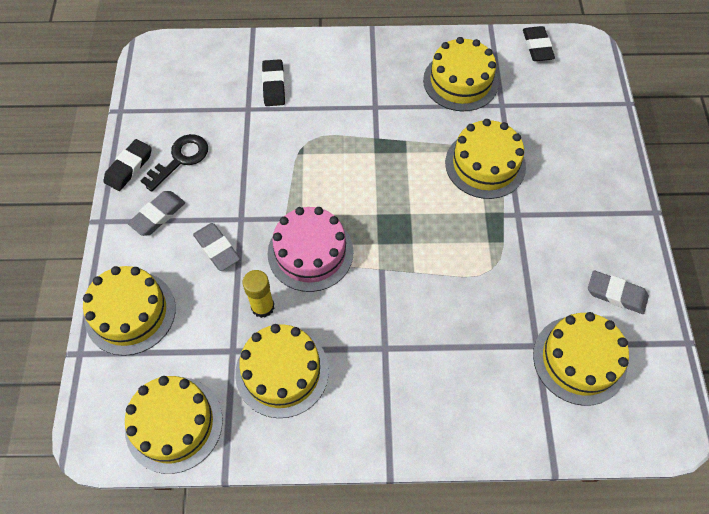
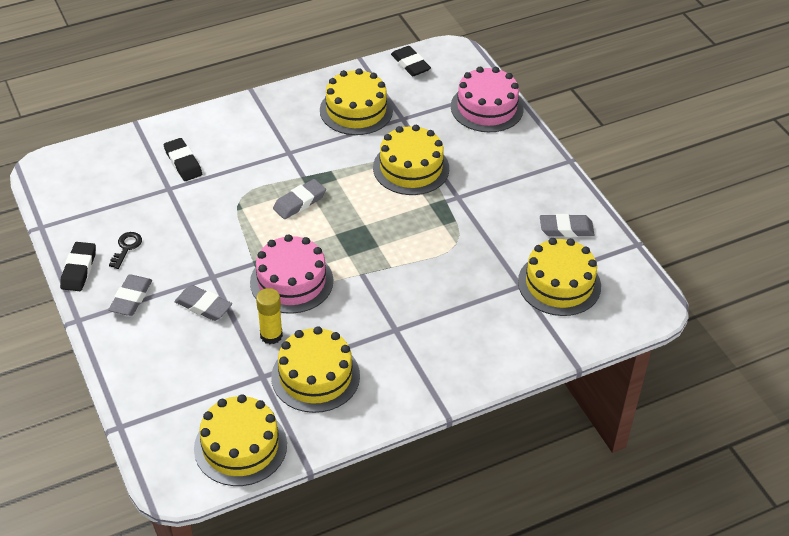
camera: 25 degrees left, 15 degrees down
(130, 312) = (150, 380): yellow cake -> none
(180, 159) = (126, 247): black key -> black key, size x0.64
(359, 166) = (299, 202): none -> grey eraser
(593, 120) = (487, 108): none -> pink cake

